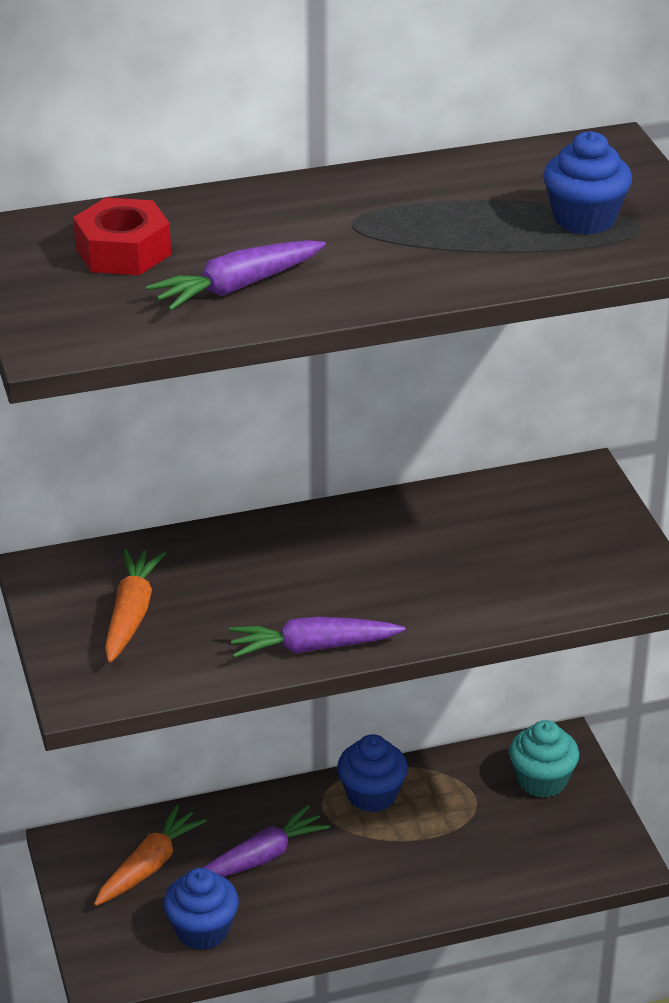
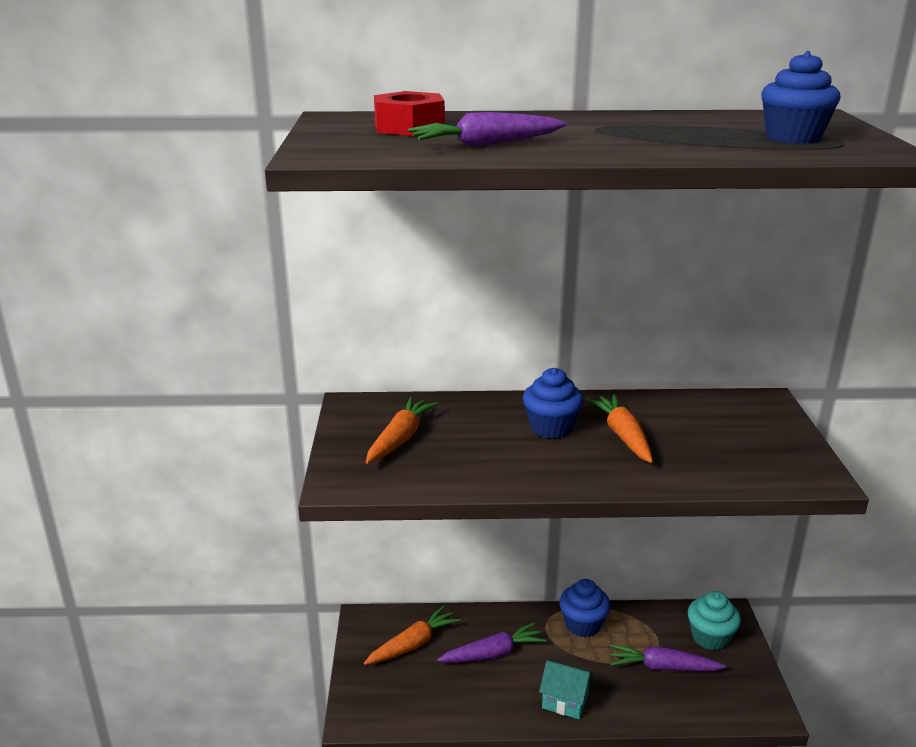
camera: 15 degrees right, 10 degrees down
(202, 930) = (435, 698): blue cupcake -> blue cupcake (551, 427)
(312, 647) = (528, 479): purple carrot -> purple carrot (662, 667)
(371, 899) = (565, 701): none -> turquoise house
(412, 561) = (622, 435): none -> orange carrot

